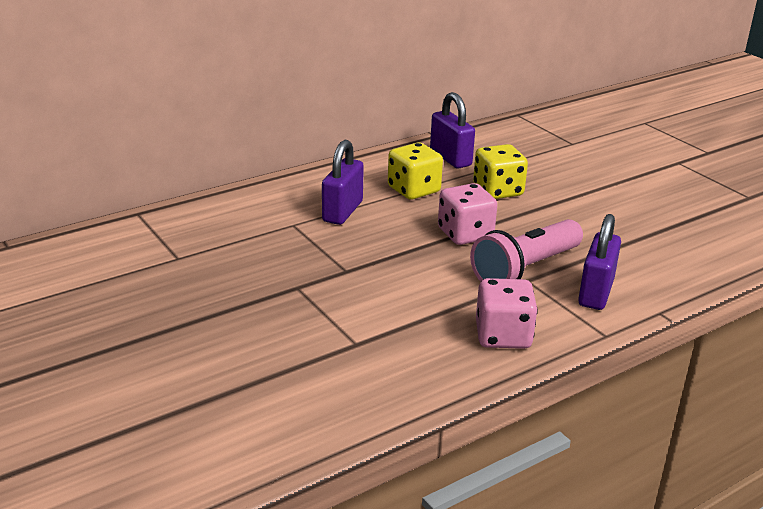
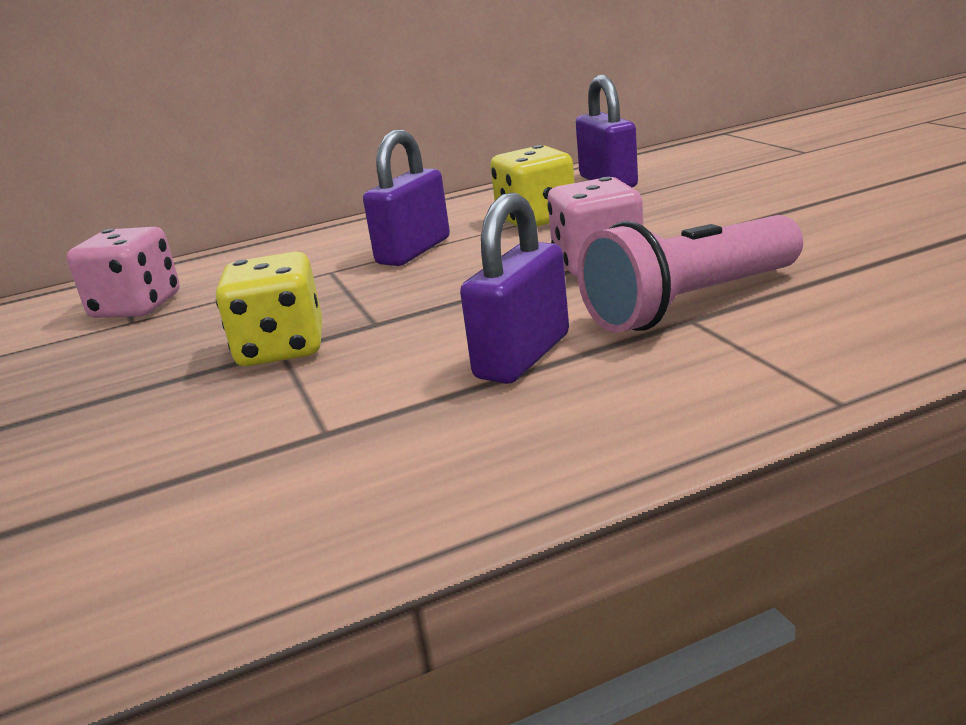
camera: 15 degrees right, 5 degrees down
(498, 191) = (670, 210): yellow dice -> yellow dice (281, 348)
(503, 336) = (616, 410): pink dice -> pink dice (136, 307)
(595, 292) = (825, 331): purple padlock -> purple padlock (522, 356)

